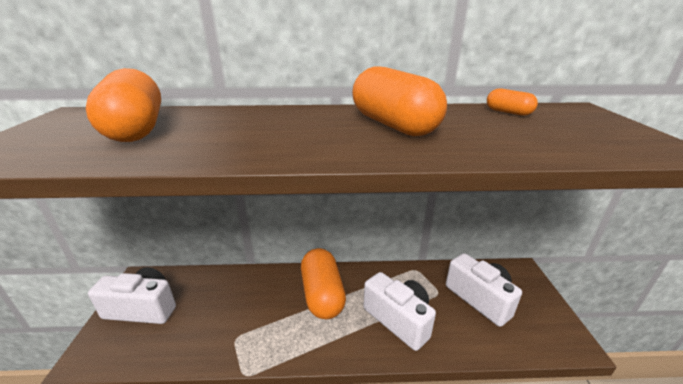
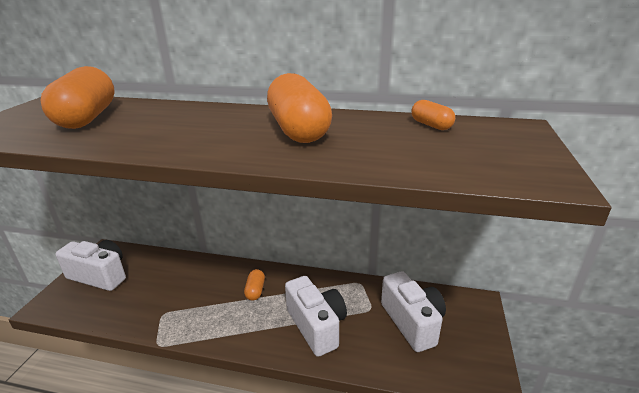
camera: 15 degrees right, 0 degrees up
(322, 294) = (255, 290): orange capsule -> orange capsule, size x0.46

